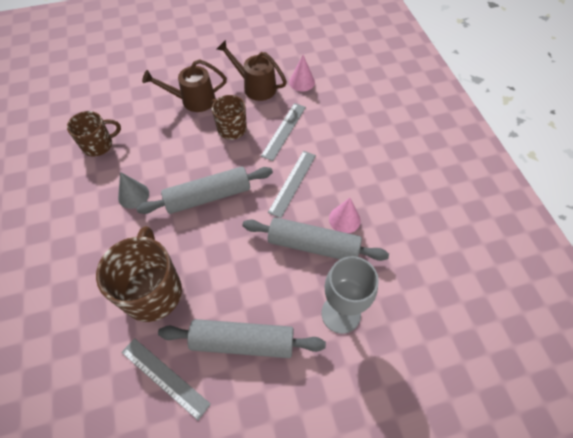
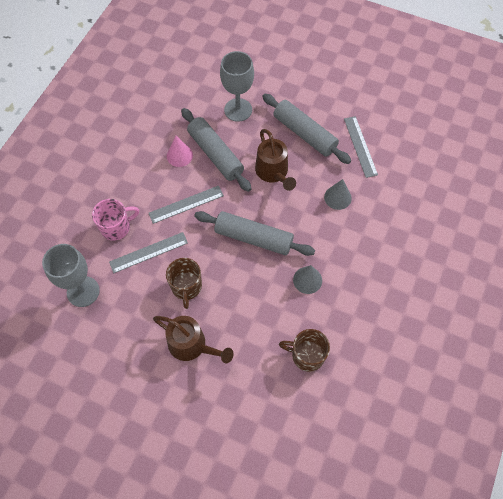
camera: 140 degrees left, 5 degrees up
(153, 291) = (337, 197): brown mug -> grey cone
(255, 87) = (126, 318): brown watering can -> brown watering can (273, 173)
(302, 82) = (83, 291): pink cone -> grey goblet
(327, 130) = (116, 227): none -> pink mug

